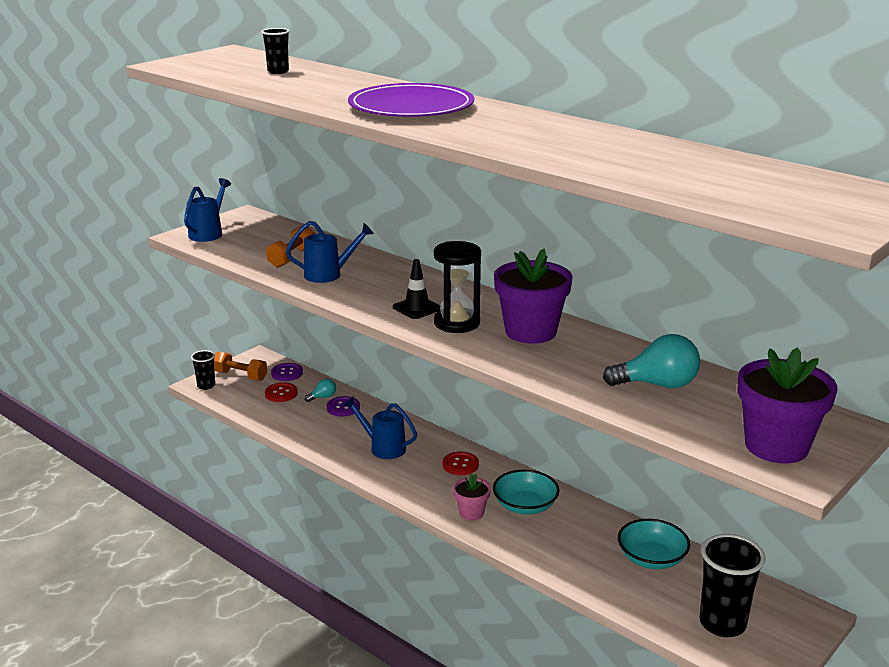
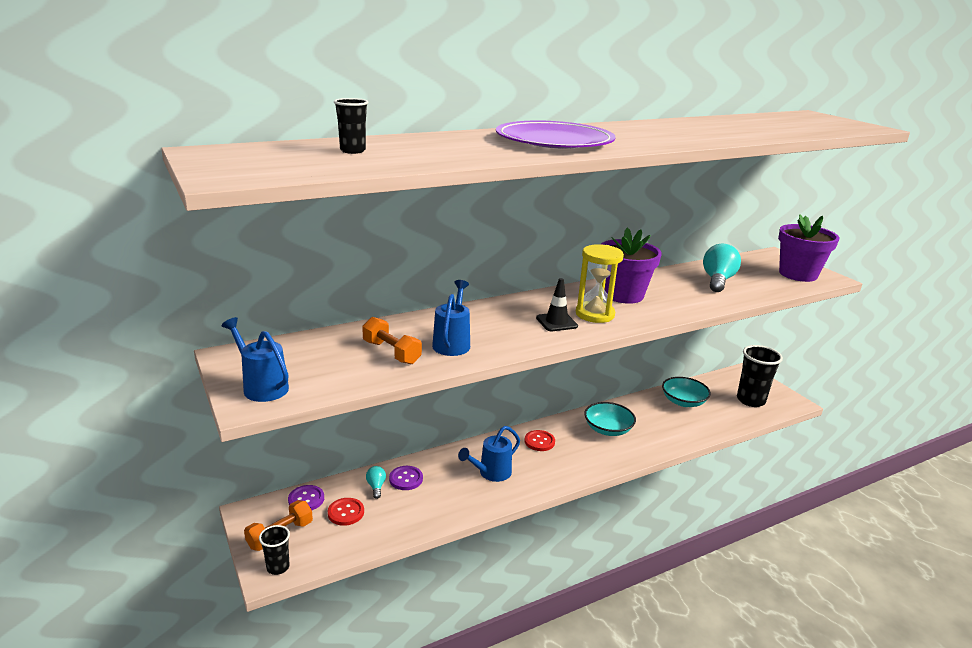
camera: 70 degrees left, 0 degrees up
(457, 323) = (595, 314): black hourglass -> yellow hourglass
(471, 512) = (607, 455): pink flower pot -> none

